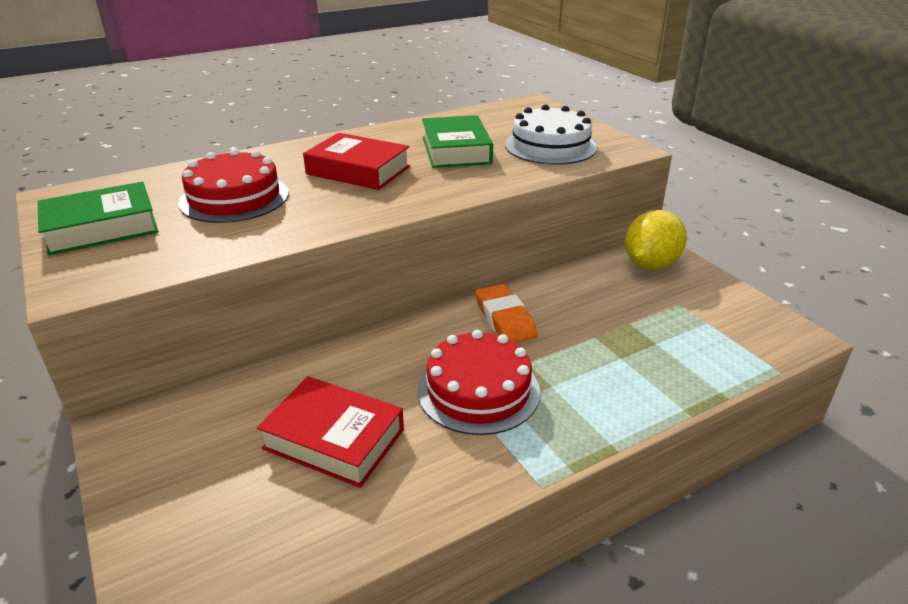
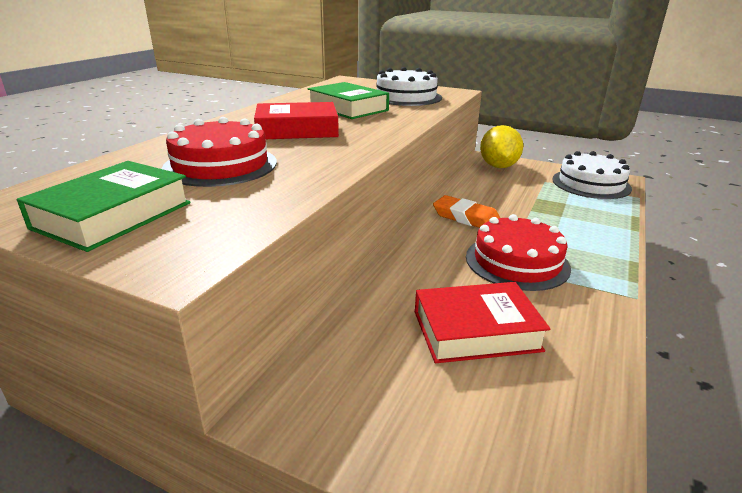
camera: 35 degrees left, 5 degrees down
(741, 329) = (591, 184): none -> white cake

